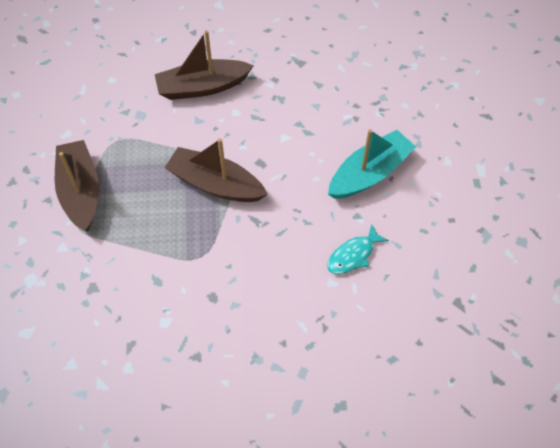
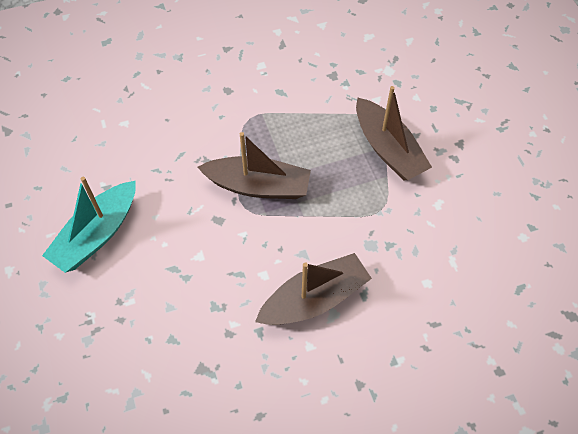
camera: 165 degrees right, 0 degrees up
(353, 255) = (106, 149): turquoise fish -> none

